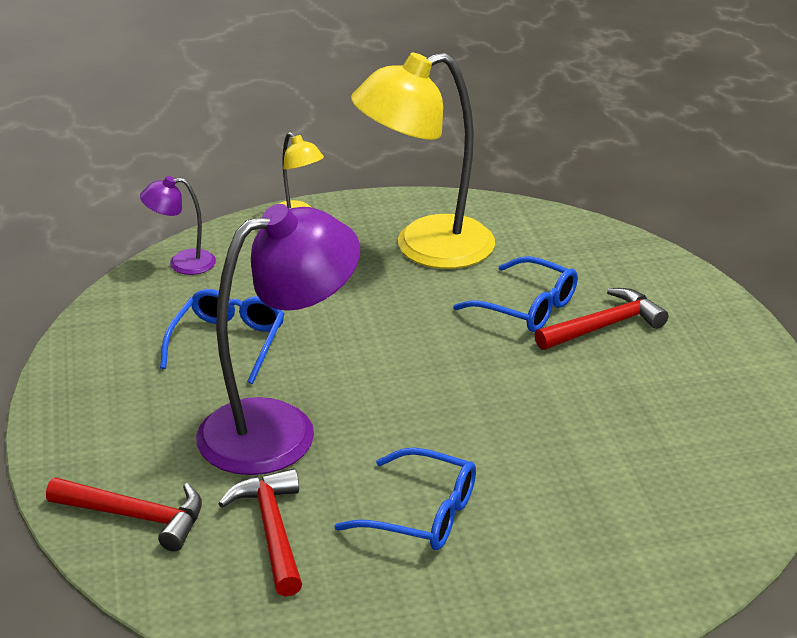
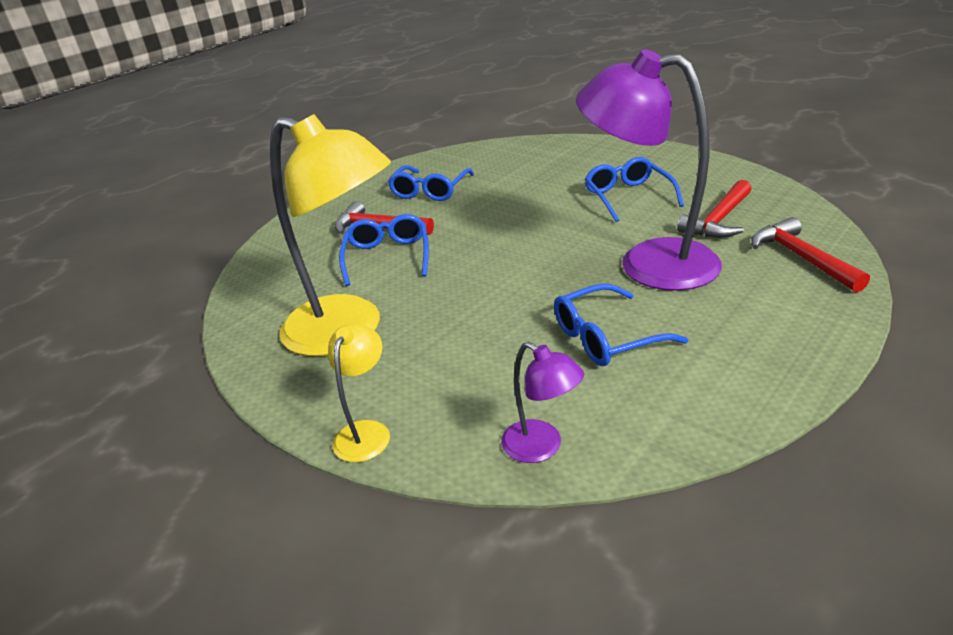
camera: 125 degrees left, 0 degrees up
(662, 396) = (430, 190): none -> blue glasses

